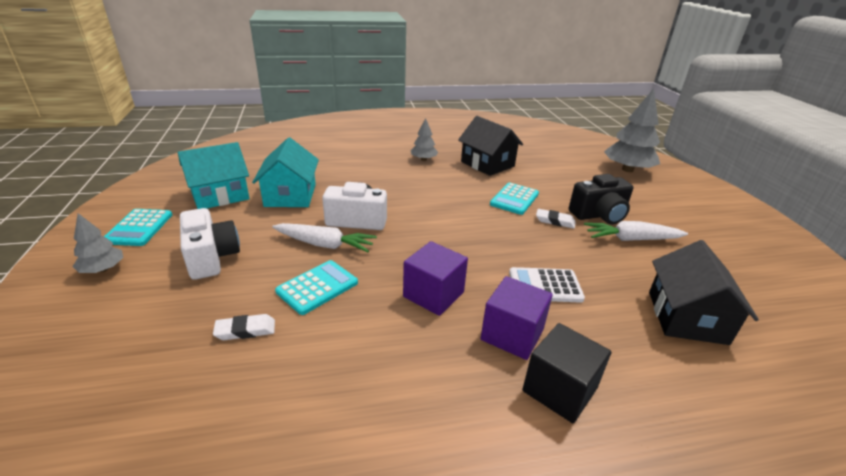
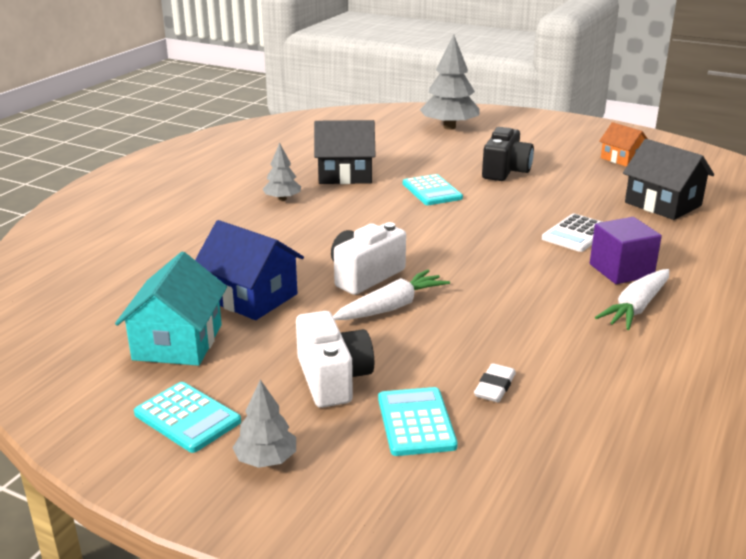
camera: 50 degrees left, 5 degrees down
(211, 257) = (333, 379): white camera -> white camera turned 60 degrees clockwise
(290, 195) = (251, 297): turquoise house -> blue house
(317, 287) = (465, 332): turquoise calculator -> turquoise calculator (416, 422)
(433, 294) = (538, 282): purple cube -> none
(555, 221) = (491, 191): white eraser -> none
(559, 389) = (692, 277): black cube -> none
(631, 239) = (554, 176): white carrot -> white carrot (636, 307)
(734, 261) = (622, 159): none -> orange house

